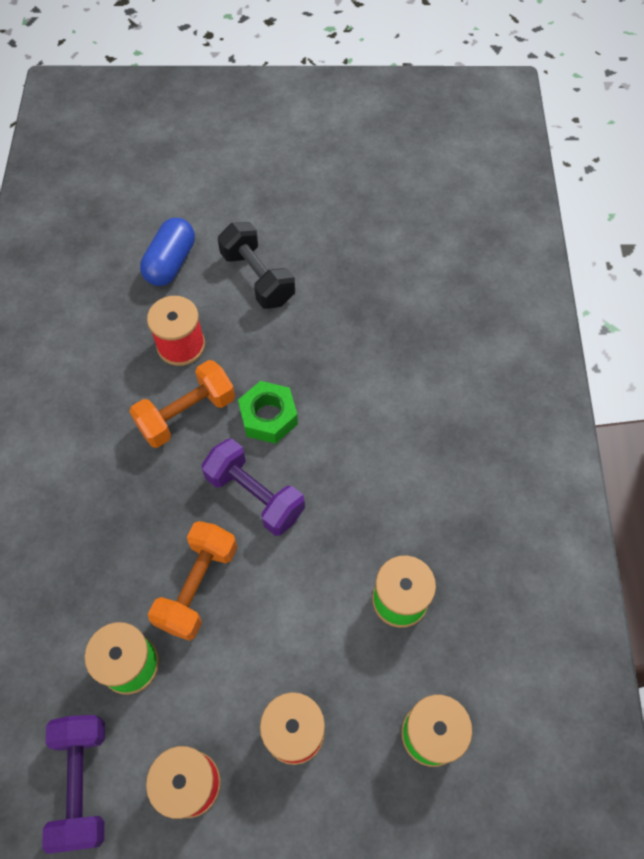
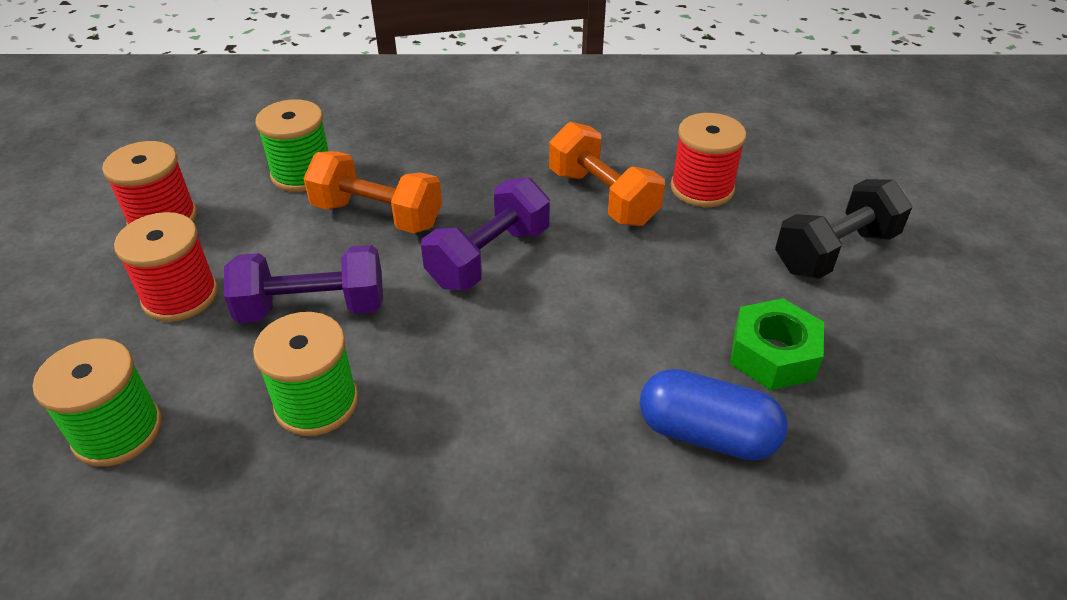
camera: 90 degrees right, 20 degrees down
(83, 783) = (197, 154): purple dumbbell -> purple dumbbell (312, 308)
(171, 263) = (828, 174): blue capsule -> blue capsule (706, 434)
(268, 417) = (604, 267): green nut -> green nut (773, 355)

